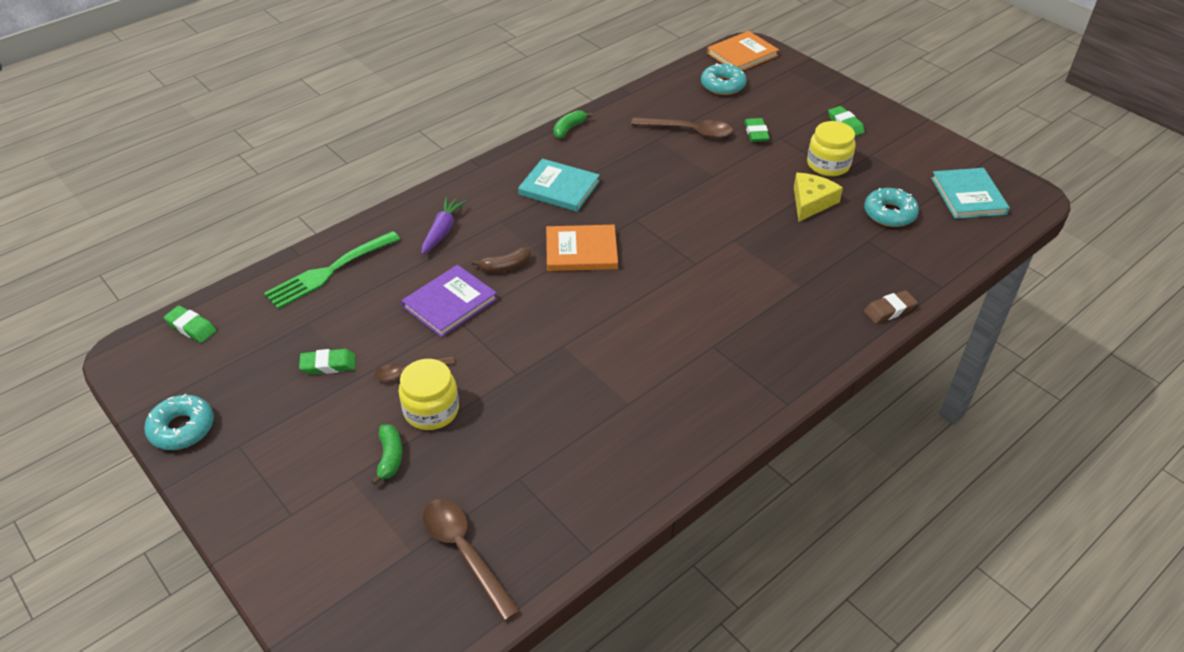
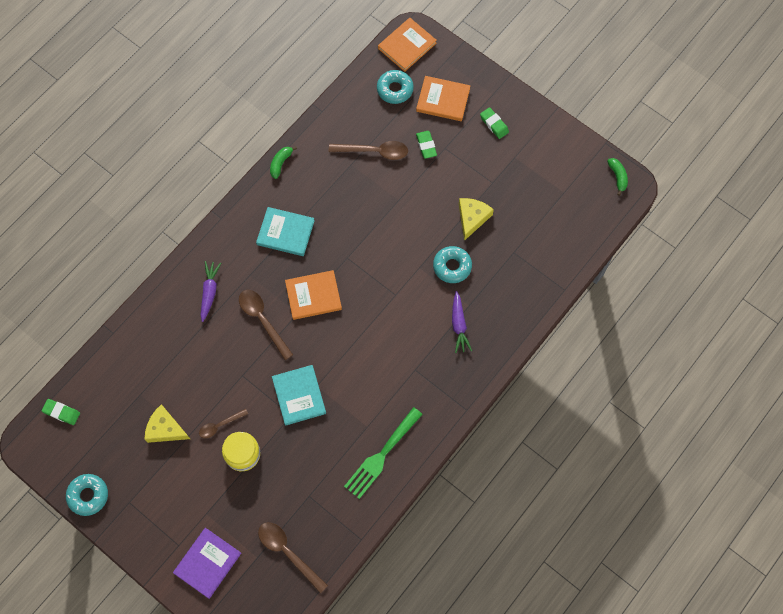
camera: 10 degrees left, 25 degrees up
(328, 365) = (165, 429): green eraser -> yellow cheese
(329, 272) = (139, 346): green fork -> green fork (381, 456)
(390, 457) = (226, 494): green banana -> green banana (617, 177)
(450, 303) = (232, 361): purple book -> purple book (207, 563)
(505, 267) = (263, 320): brown banana -> brown spoon
(781, 99) = (443, 100): none -> orange book
(784, 305) = (459, 325): none -> purple carrot
(828, 164) = (482, 174): yellow jar -> none
(889, 213) = (528, 221): turquoise donut -> turquoise donut (452, 266)
(889, 310) = (529, 318): brown eraser -> none
(968, 196) = (585, 193): turquoise book -> turquoise book (299, 395)

